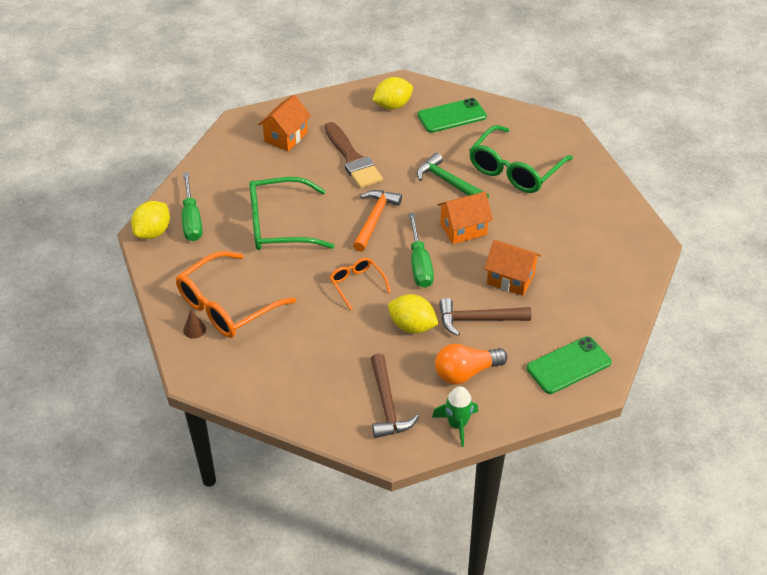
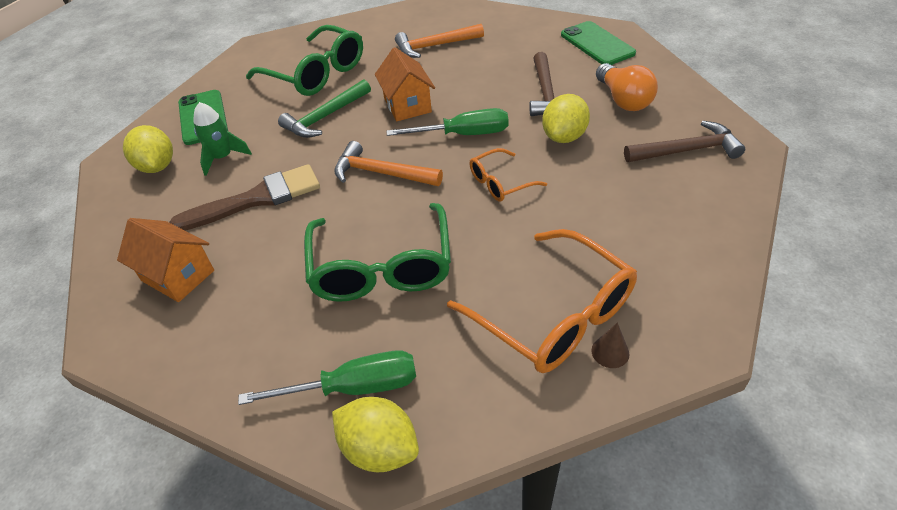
camera: 85 degrees left, 0 degrees up
(457, 424) = (695, 103): green rocket -> green rocket (223, 157)
(510, 279) = (485, 75): orange house -> none
(563, 244) = (435, 46): none -> orange hammer

